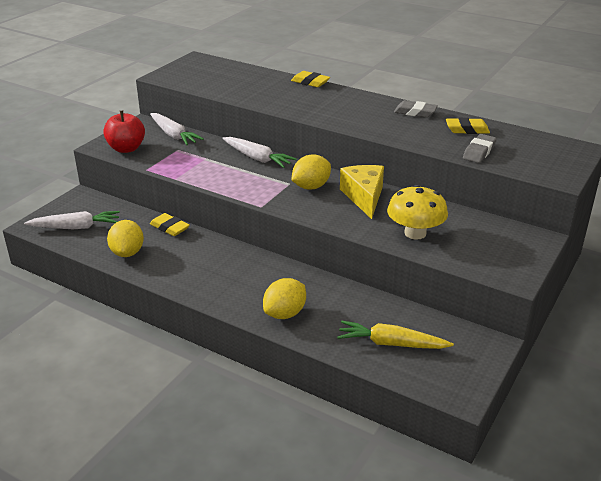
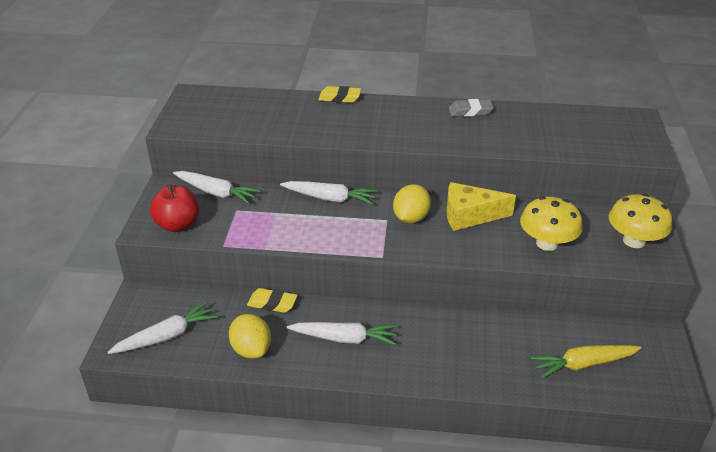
camera: 25 degrees left, 5 degrees up
(203, 266) = (344, 338): none -> white carrot
(285, 313) = (466, 366): yellow lemon -> none
(364, 197) = (469, 215): yellow cheese -> yellow cheese turned 60 degrees counterclockwise
(467, 130) = (532, 120): yellow eraser -> none
(479, 152) = (564, 143): grey eraser -> none
(503, 252) = (634, 241): none -> yellow mushroom

